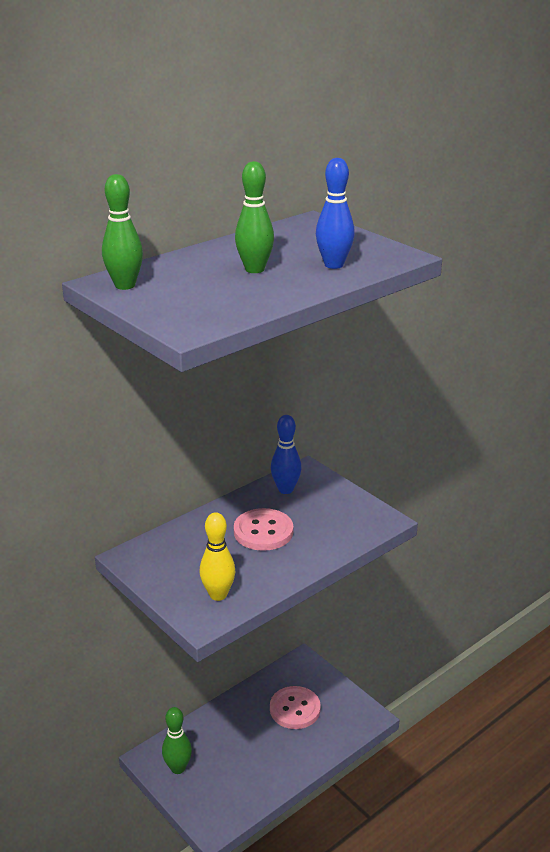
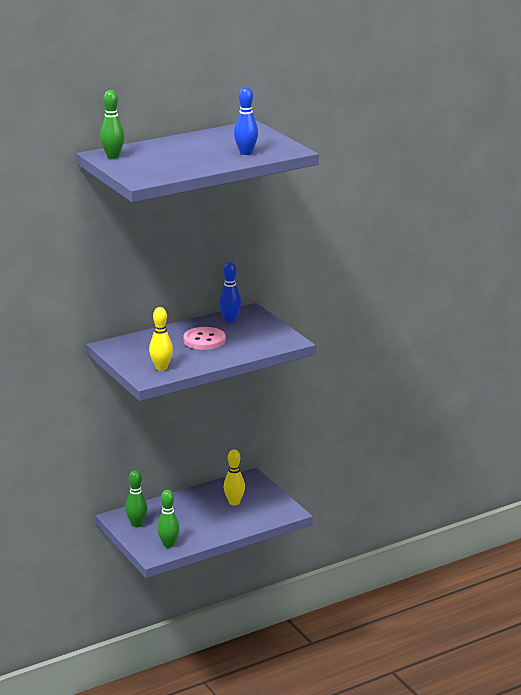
camera: 10 degrees right, 5 degrees down
(254, 269) = (195, 152): green bowling pin -> green bowling pin (168, 544)
(295, 709) = (234, 502): pink button -> yellow bowling pin

